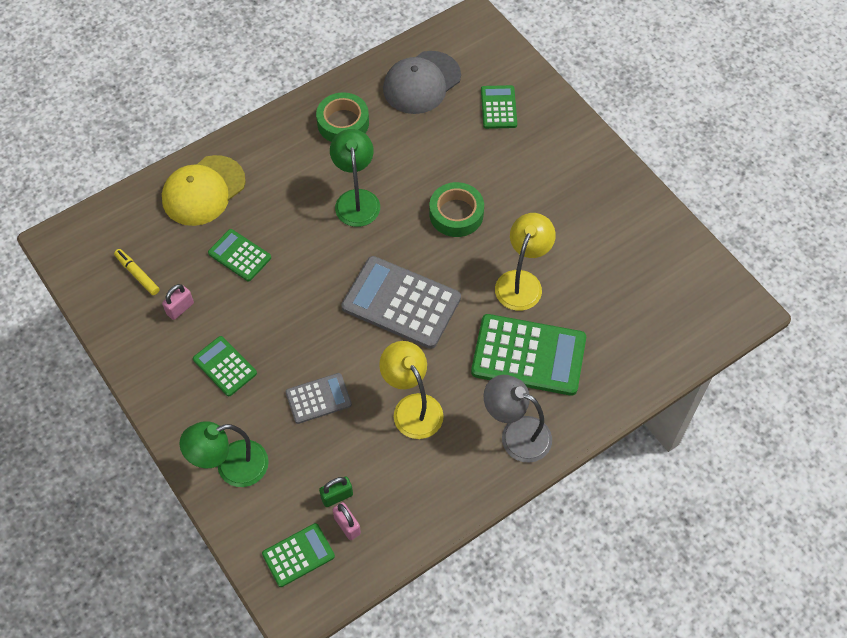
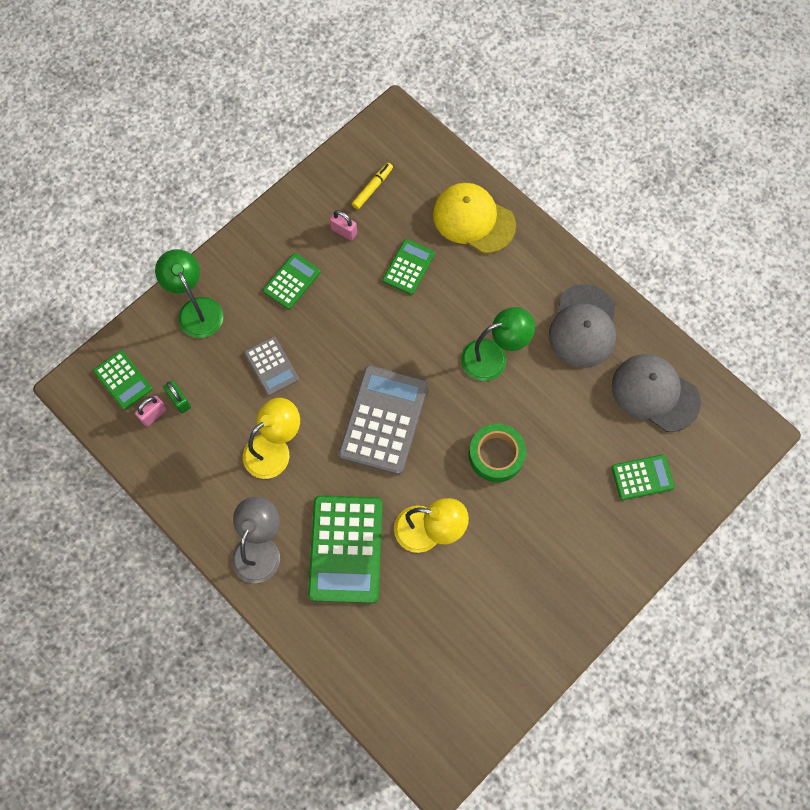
camera: 80 degrees right, 10 degrees up
(343, 123) = (583, 326): green tape -> grey cap

